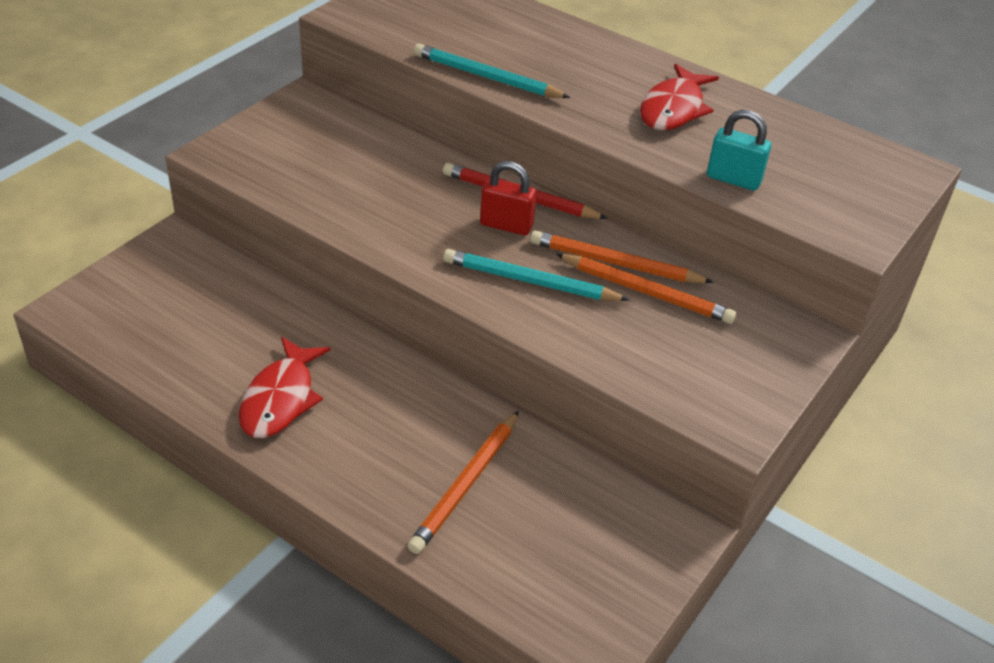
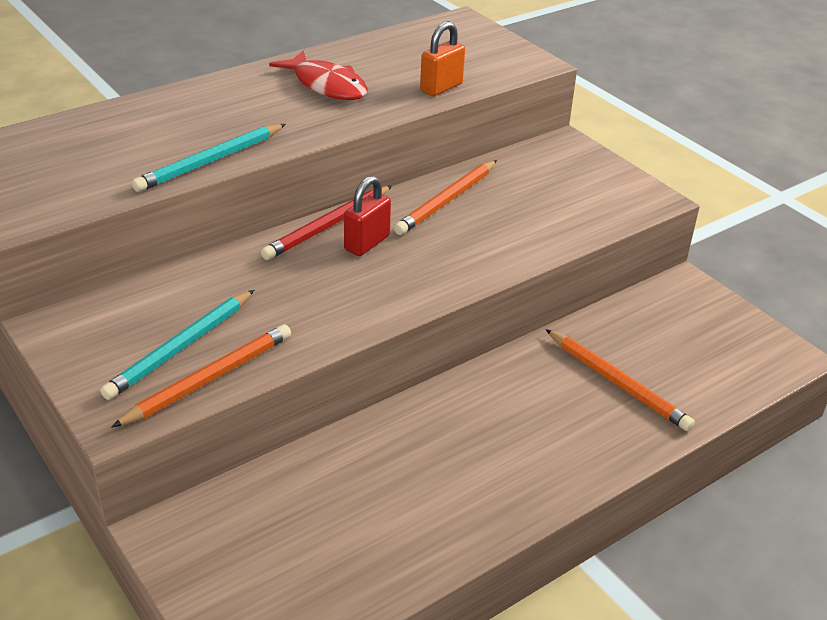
camera: 70 degrees left, 5 degrees down
(280, 399) = (476, 483): red fish -> none
(530, 281) = (452, 249): turquoise pencil -> turquoise pencil (180, 348)
(647, 292) = (490, 196): orange pencil -> orange pencil (209, 379)
(733, 179) = (441, 87): turquoise padlock -> orange padlock

